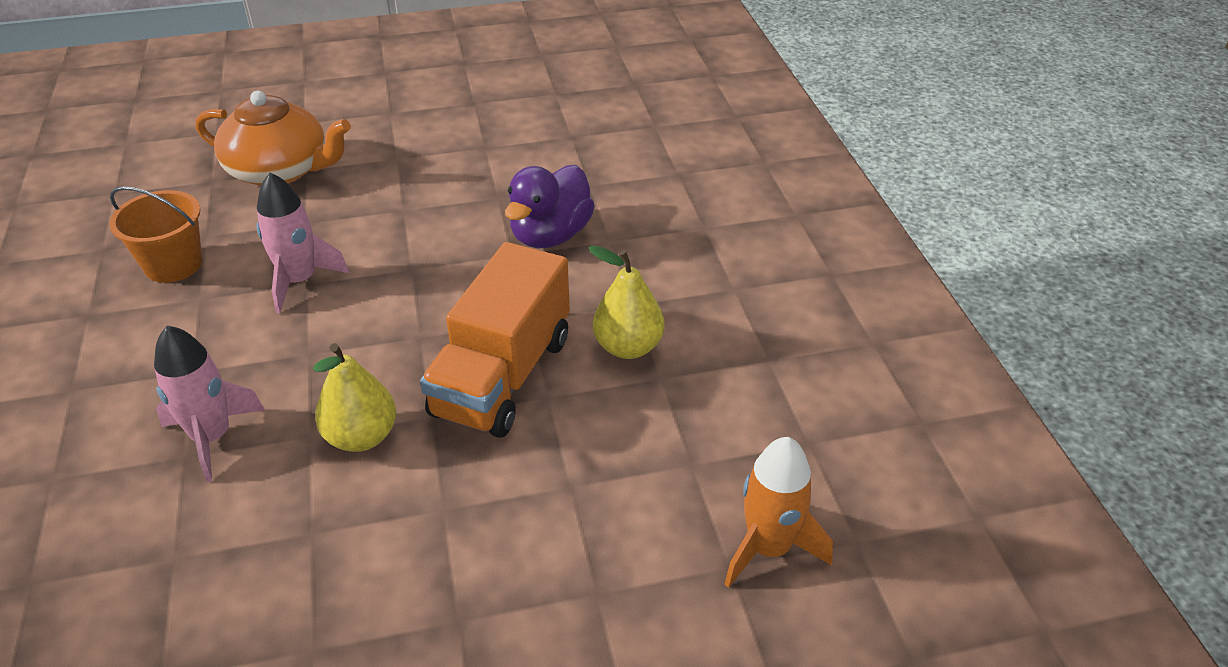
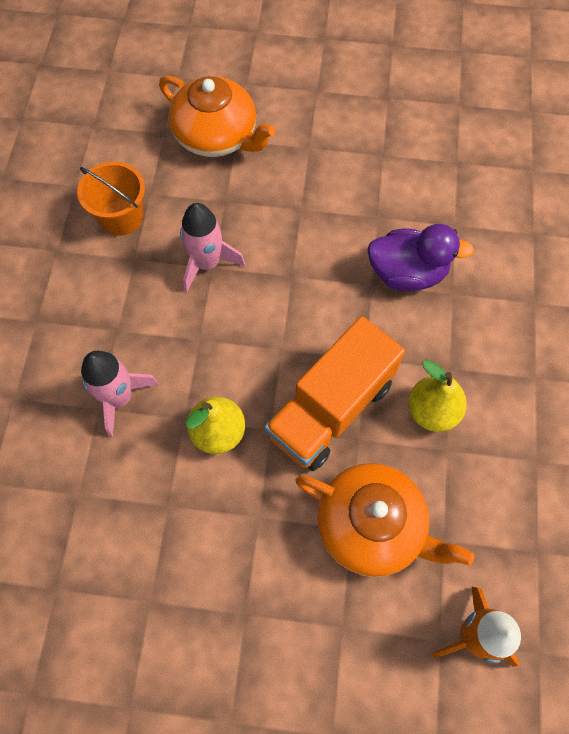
camera: 20 degrees right, 25 degrees up
(550, 235) = (407, 273): purple duck -> purple duck turned 135 degrees counterclockwise
(596, 475) = (372, 525): none -> orange teapot

